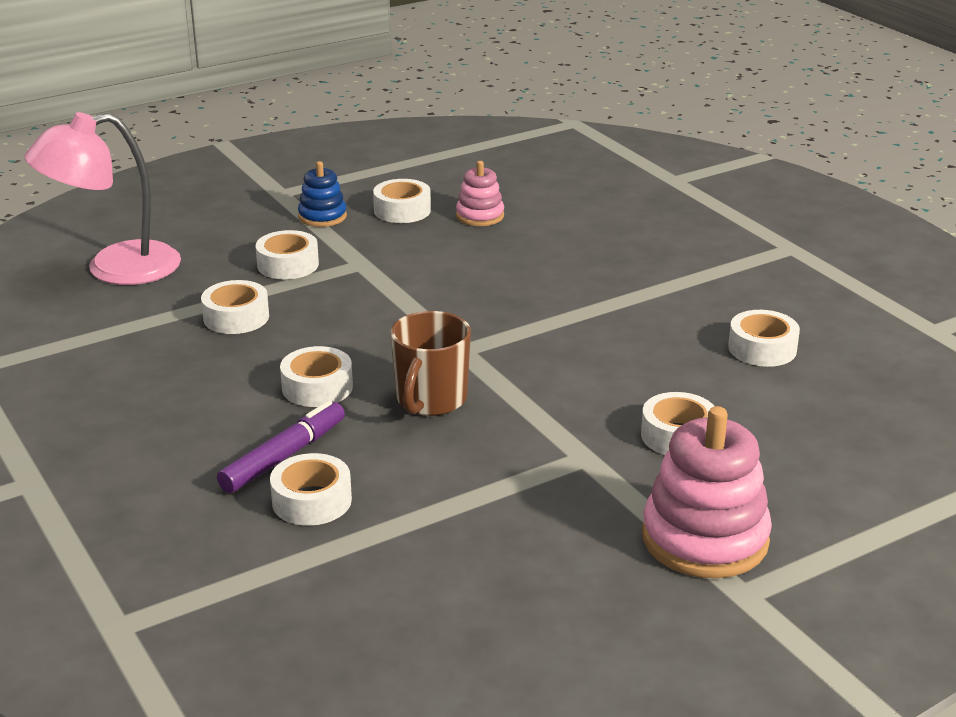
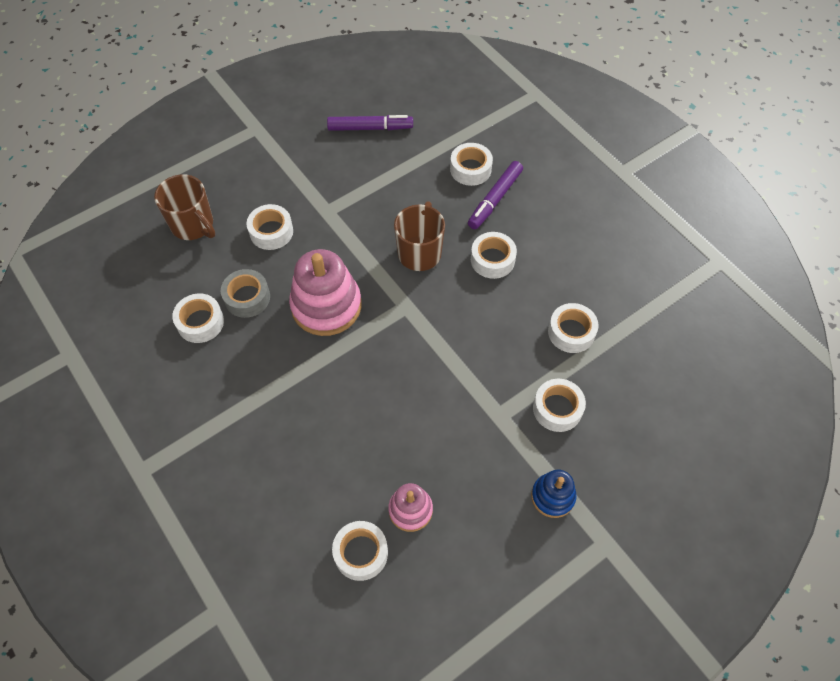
camera: 175 degrees right, 30 degrees up
(114, 268) = (691, 392): pink lamp -> none
(402, 210) = (483, 515): white tape -> white tape (361, 553)
(499, 580) = (369, 128): none -> purple marker
(700, 368) = (247, 298): none -> grey tape
(705, 539) = (269, 158): pink stacking toy -> pink stacking toy (326, 306)
(816, 450) = (193, 225): none -> brown mug

